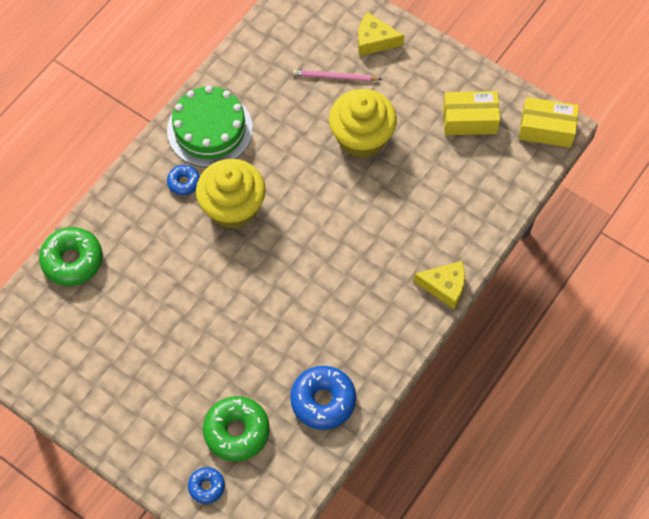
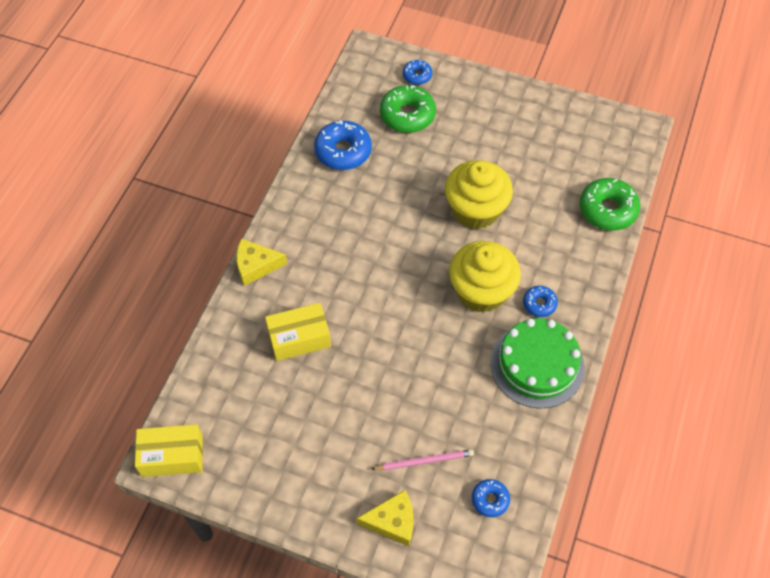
camera: 165 degrees right, 5 degrees down
(292, 38) = (490, 500): none -> blue donut
(361, 137) = (374, 395): yellow cupcake -> yellow cupcake (475, 210)
(469, 120) = (260, 445): yellow box -> yellow box (299, 338)

